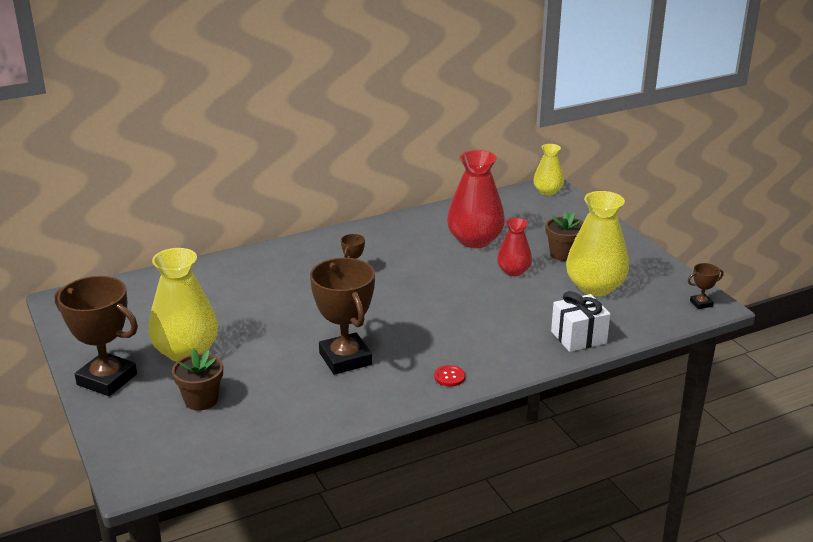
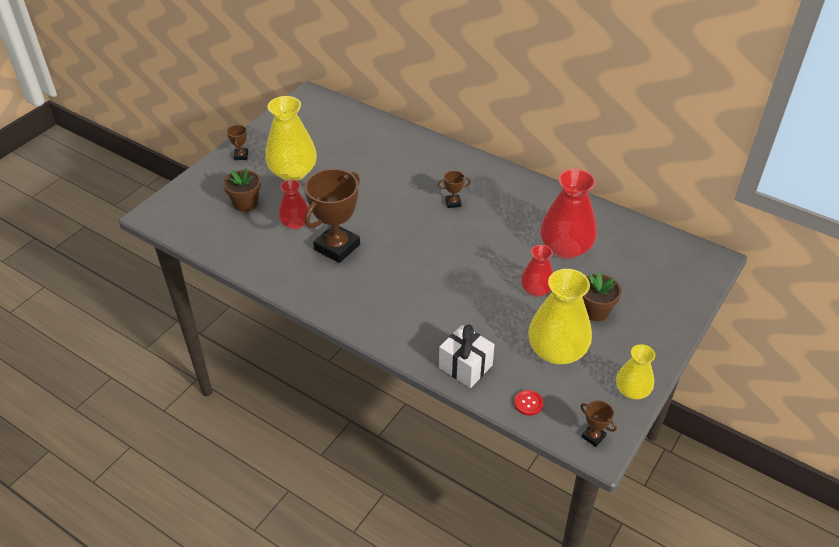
camera: 60 degrees right, 15 degrees up
(107, 379) = (241, 156): brown trophy -> brown trophy, size x0.44
(277, 375) = (295, 223): none -> red vase
(449, 377) = (353, 310): red button -> red button (528, 403)
(547, 191) = (702, 261): yellow vase -> yellow vase (632, 390)

